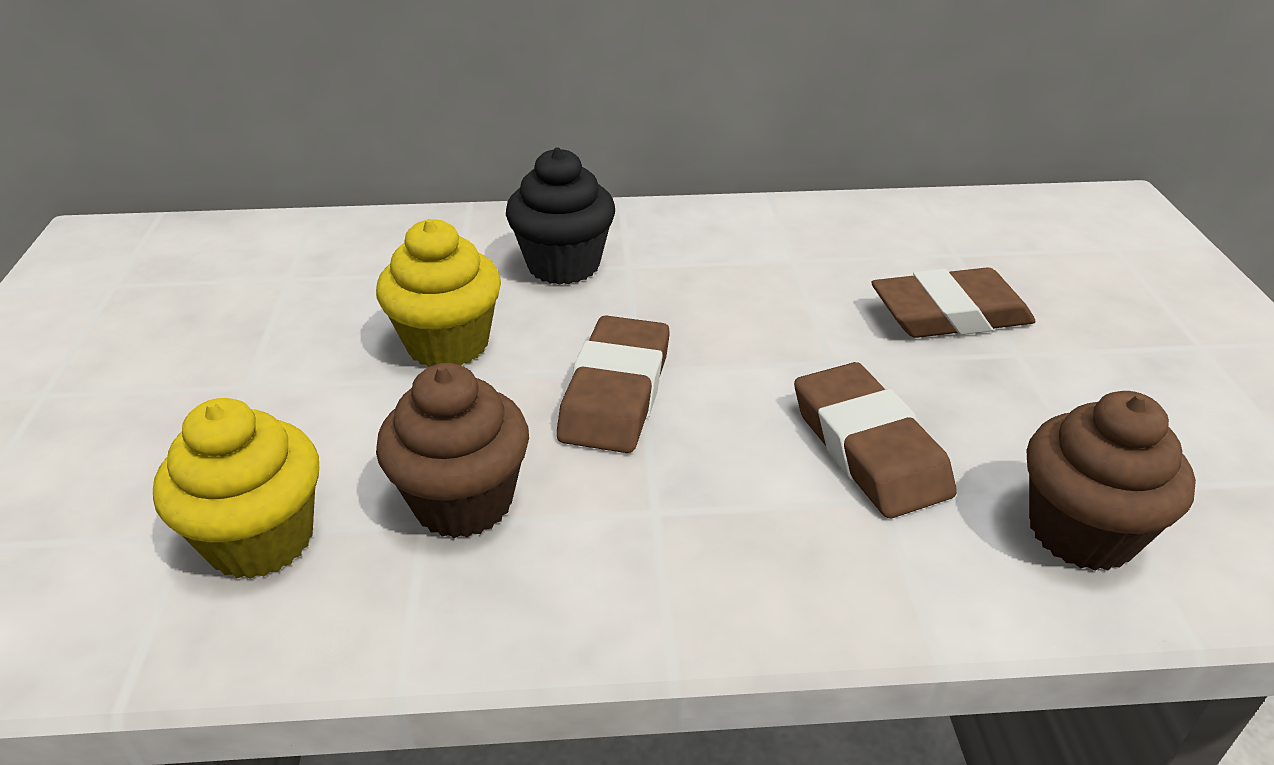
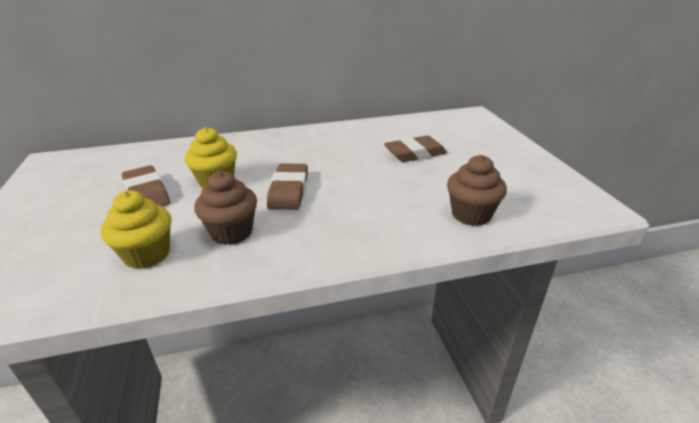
camera: 10 degrees left, 5 degrees down
(563, 265) = (260, 151): black cupcake -> none
(869, 448) = (390, 198): brown eraser -> brown eraser (147, 193)

